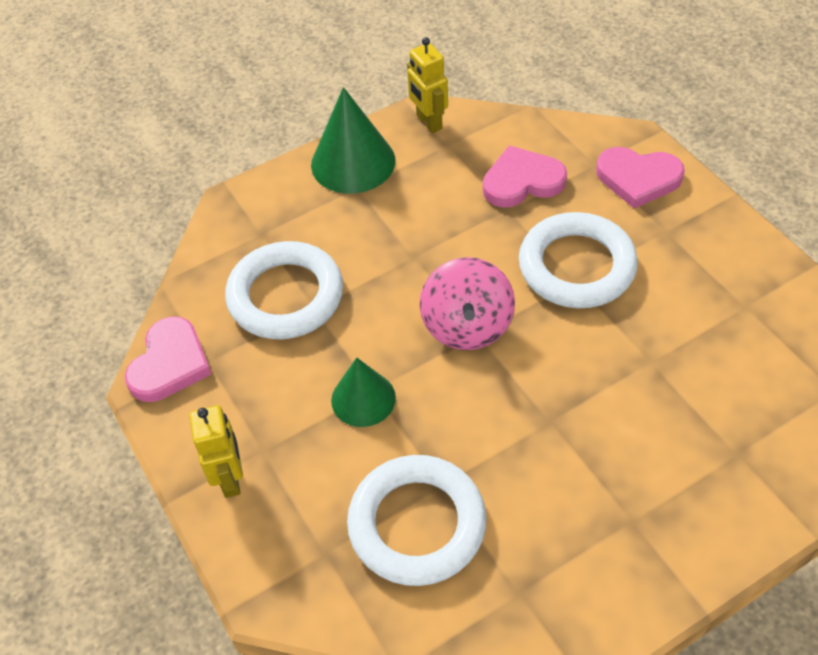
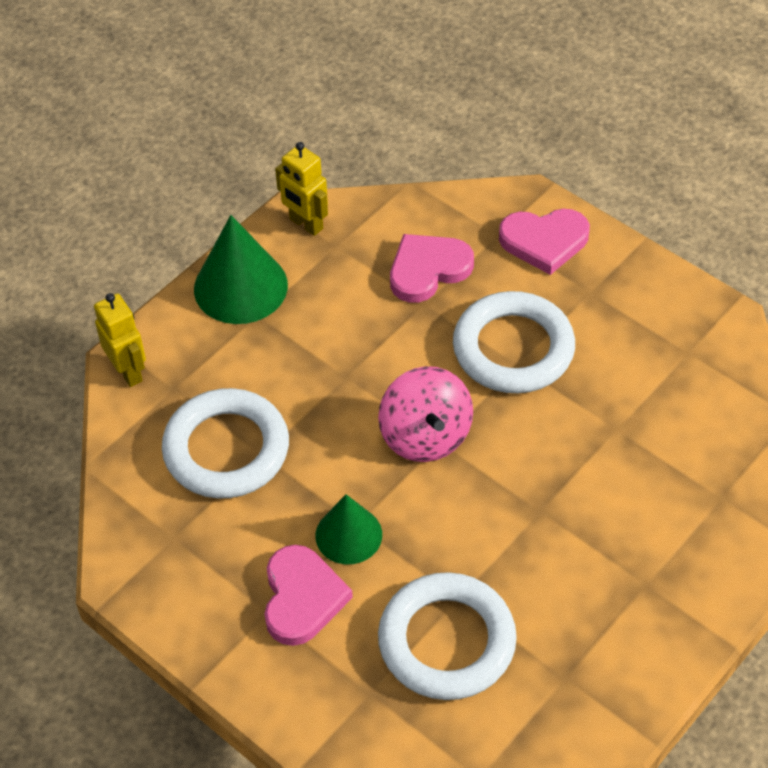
camera: 20 degrees left, 0 degrees up
(170, 363) = (132, 549): pink heart -> pink heart (302, 598)
(230, 478) = (246, 648): yellow robot -> yellow robot (128, 371)

